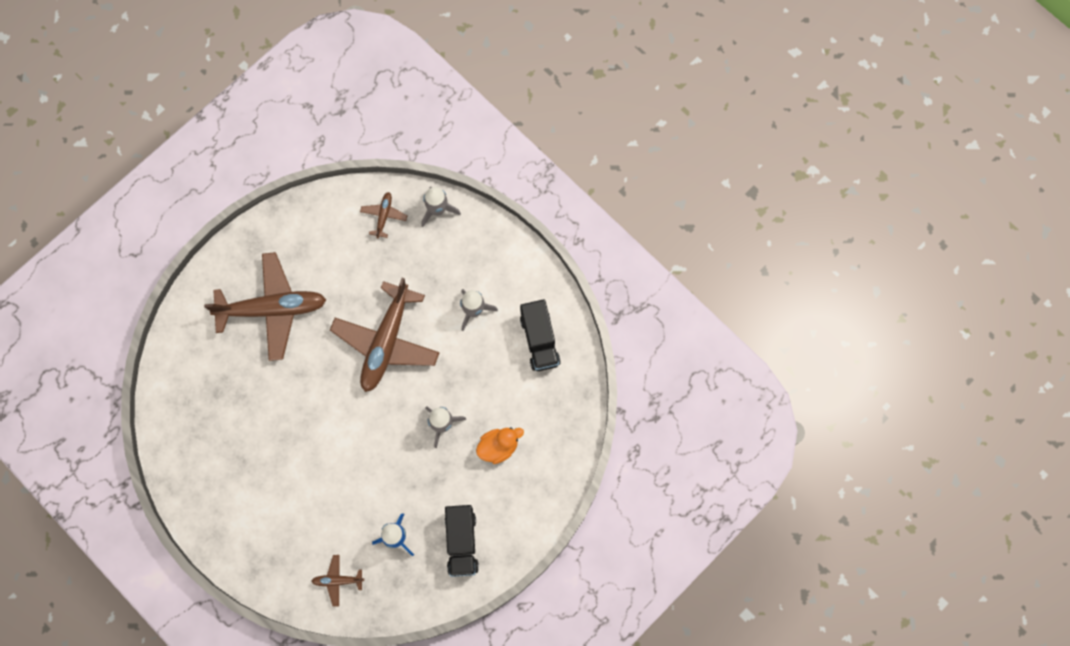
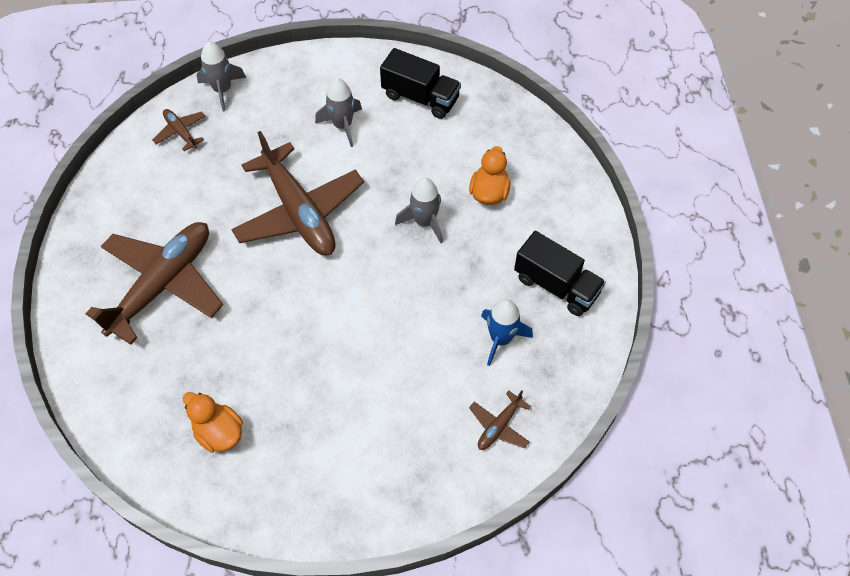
camera: 50 degrees left, 15 degrees down
(210, 427) = (219, 432): none -> orange duck

